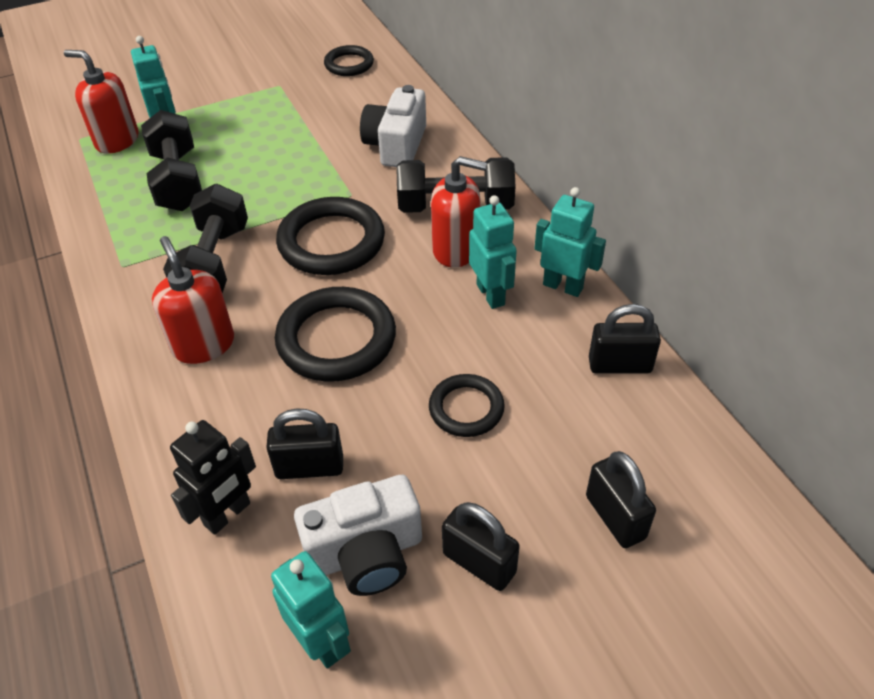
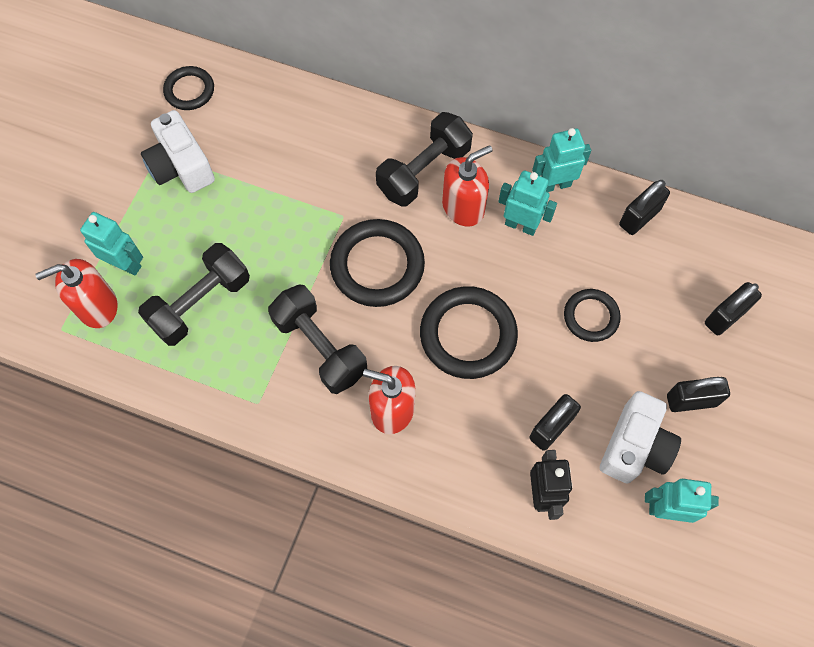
camera: 45 degrees left, 20 degrees up
(178, 181) = (200, 303): black dumbbell -> black dumbbell turned 75 degrees counterclockwise
(396, 145) = (322, 147): white camera -> white camera (181, 166)
(615, 517) = (725, 316): black padlock -> black padlock turned 60 degrees counterclockwise

